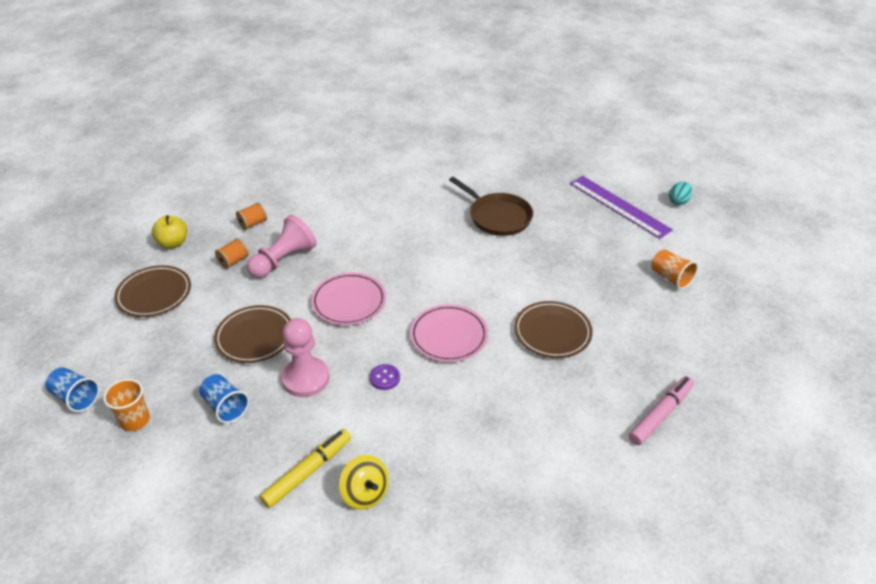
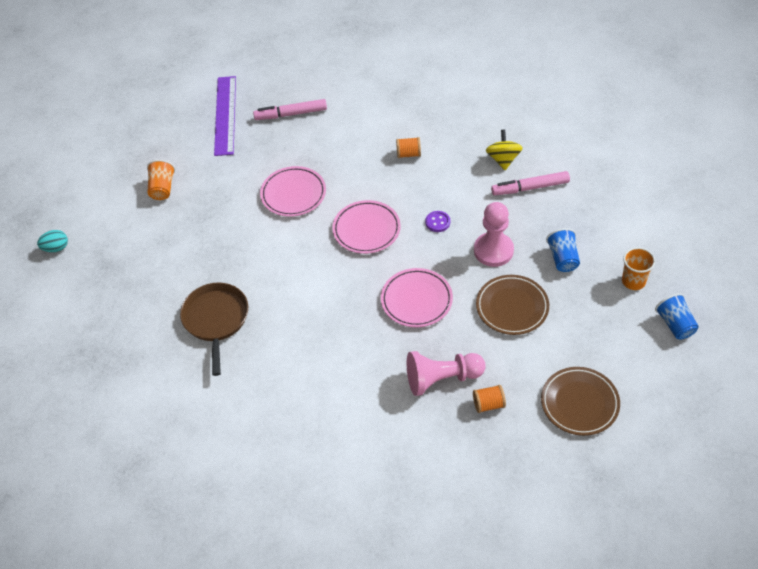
camera: 140 degrees left, 10 degrees up
(173, 243) = (537, 466): yellow apple -> none
(253, 223) = (443, 448): orange spool -> orange spool (408, 154)
(308, 472) = (530, 188): yellow marker -> pink marker
(552, 332) = (293, 194): brown plate -> pink plate
(619, 206) = (106, 271): purple ruler -> purple ruler (225, 115)

